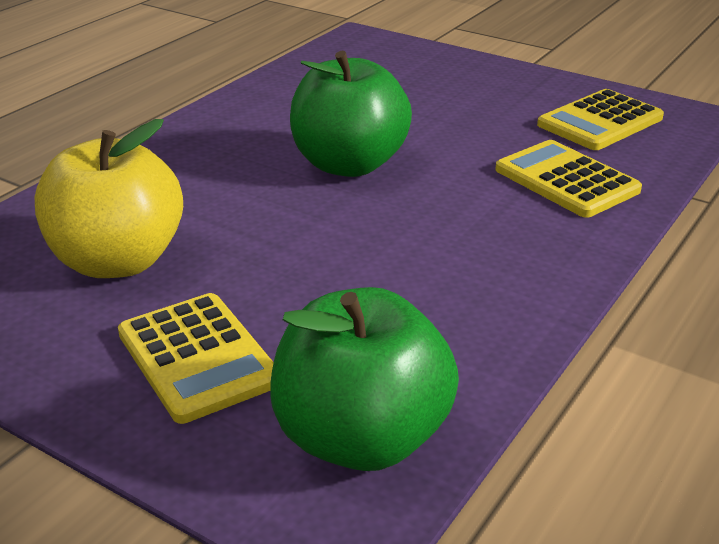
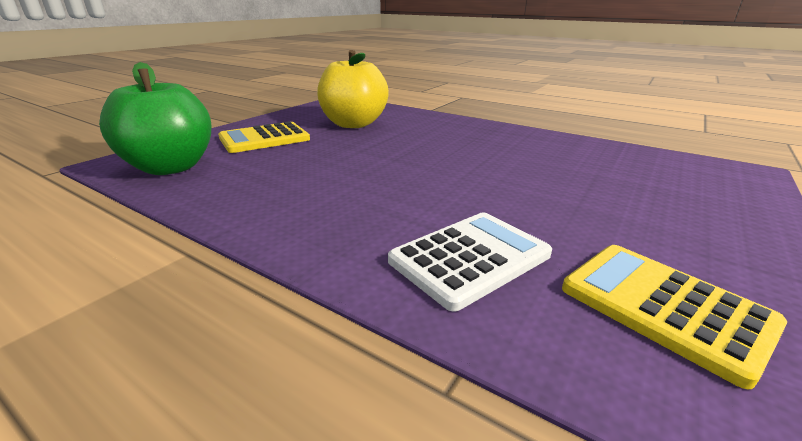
camera: 90 degrees right, 5 degrees down
(349, 164) = (471, 166): green apple -> none
(566, 180) = (470, 258): yellow calculator -> white calculator

